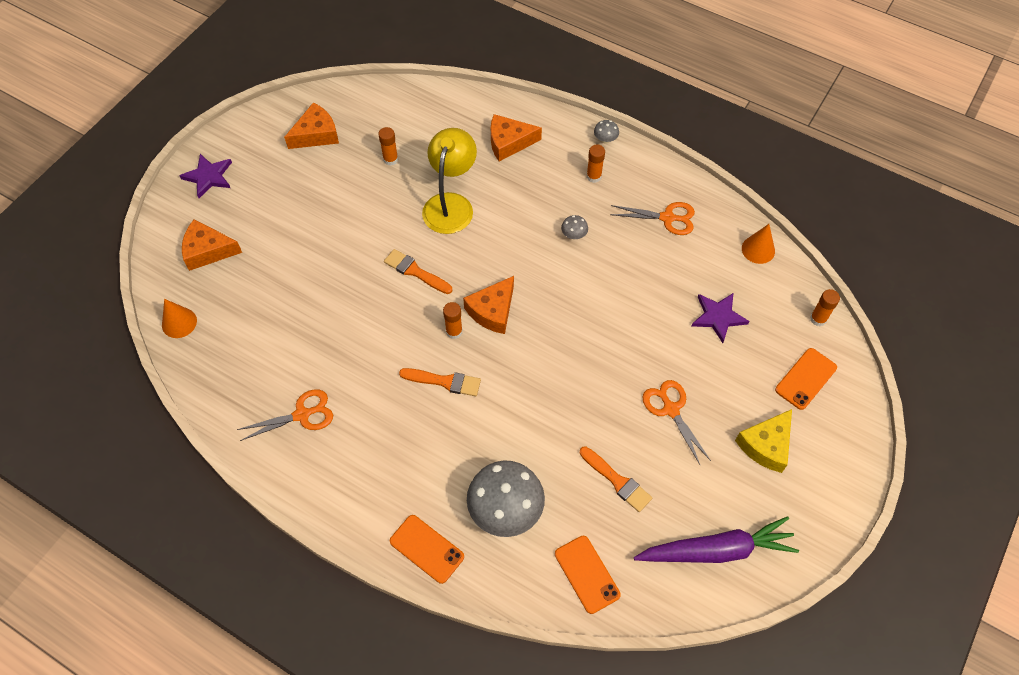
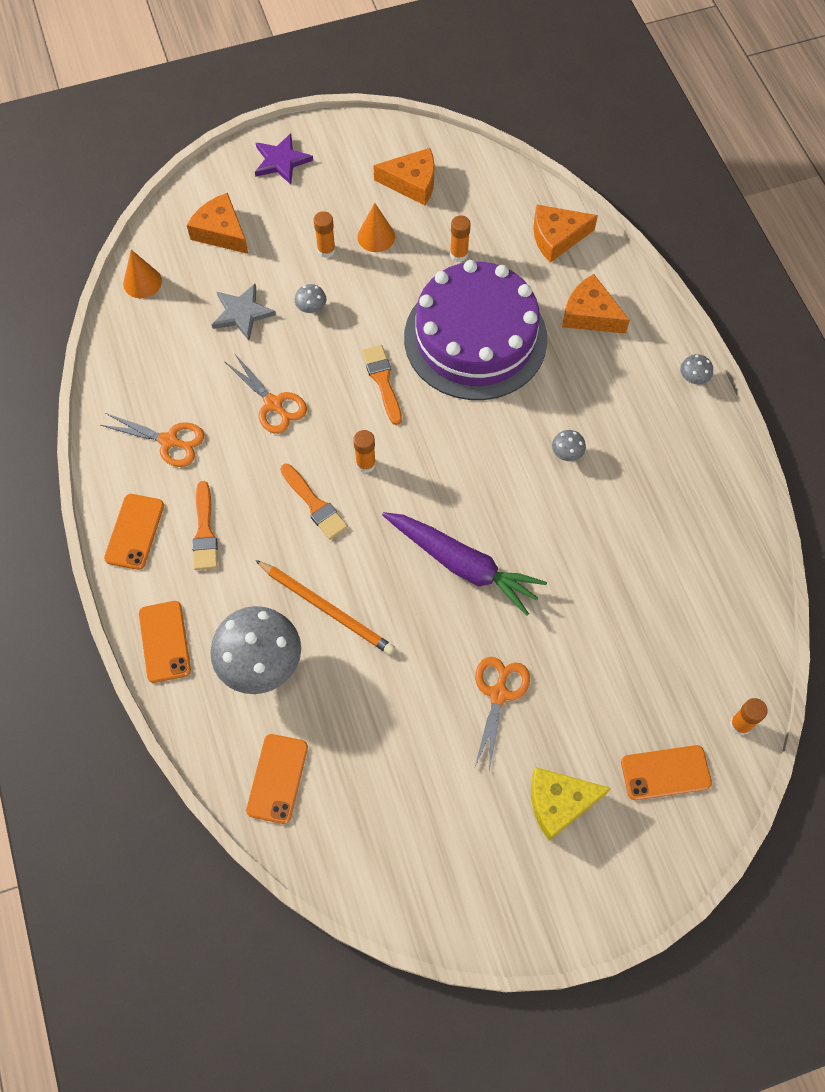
camera: 40 degrees right, 5 degrees up
(275, 294) = (242, 313): none -> grey star
(322, 258) = (311, 308): none -> grey mushroom
(335, 493) = (134, 532): none -> orange phone
(451, 204) = (475, 338): yellow lamp -> purple cake
(492, 311) = (419, 471): orange cheese -> orange cheese (557, 237)
(516, 441) = (327, 609): none -> orange pencil
(593, 176) = (644, 408): orange glue stick -> orange glue stick (326, 250)
(617, 481) = (383, 719): orange brush -> orange brush (204, 531)
(667, 218) = (680, 505): orange scissors -> orange scissors (273, 404)
(716, 550) = (414, 858): purple carrot -> purple carrot (462, 565)
(718, 317) = (635, 642): purple star -> none
(758, 249) = (746, 606): orange cone -> orange cone (376, 236)

